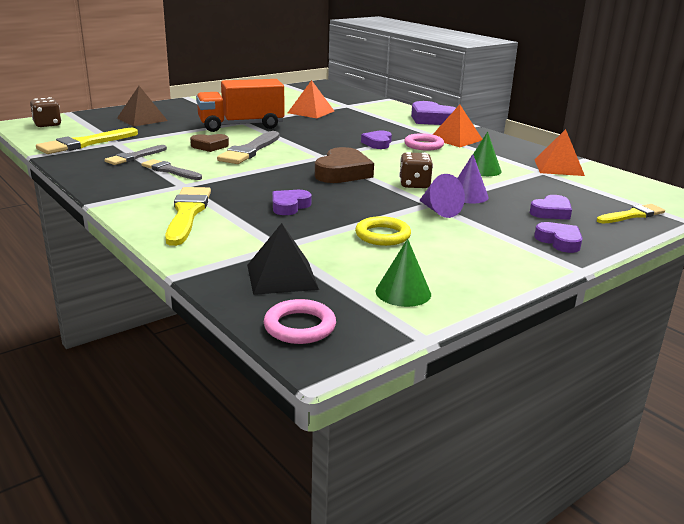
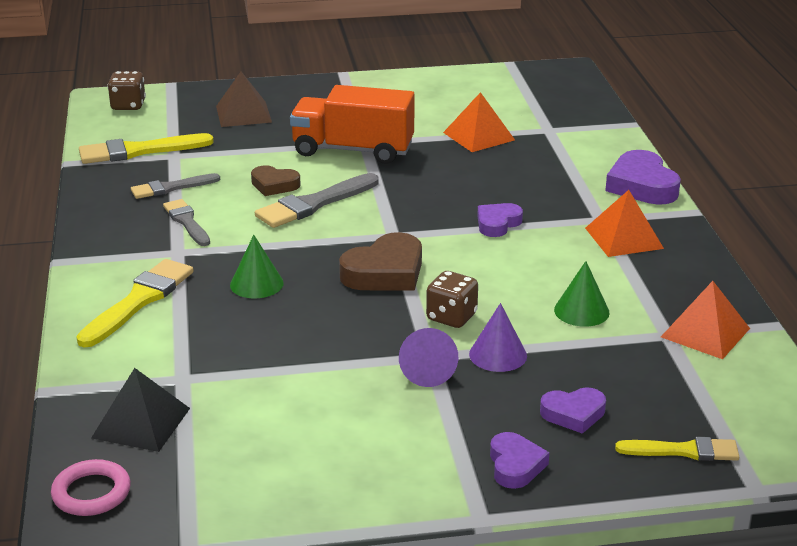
camera: 30 degrees right, 5 degrees up
(289, 206) = (258, 317): purple heart -> none
(382, 235) = (311, 393): yellow ring -> none
(403, 292) = (237, 483): green cone -> green cone (256, 284)
(423, 145) = (558, 241): pink ring -> none

